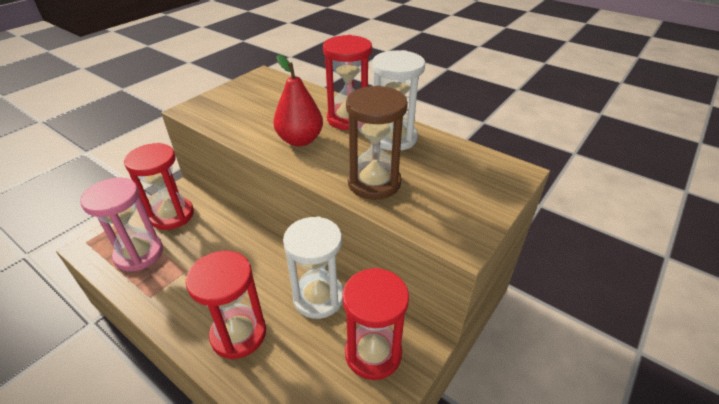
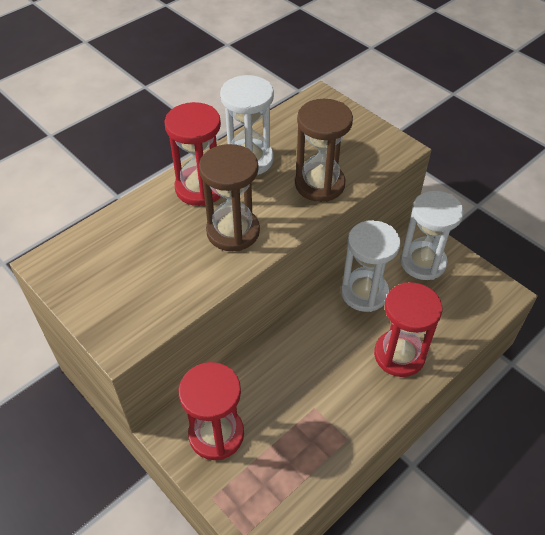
camera: 80 degrees left, 10 degrees up
(139, 254) = (279, 462): pink hourglass -> none
(300, 140) = (233, 231): red pear -> brown hourglass
(373, 353) = (423, 262): red hourglass -> white hourglass

